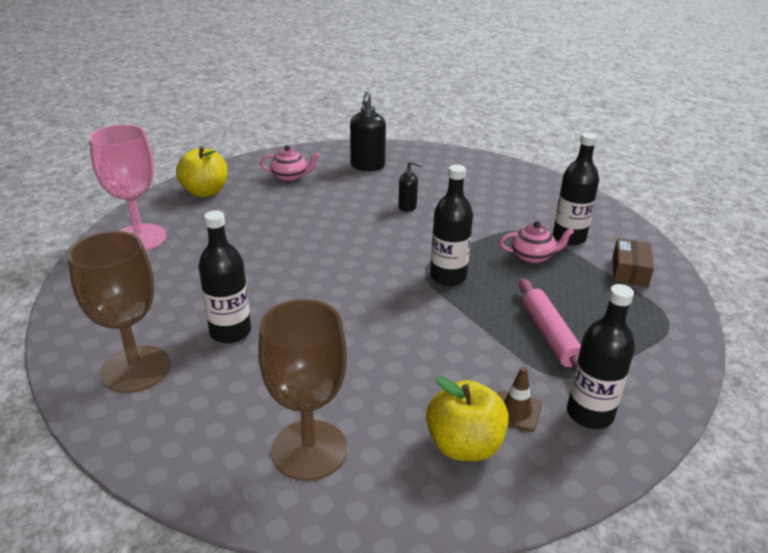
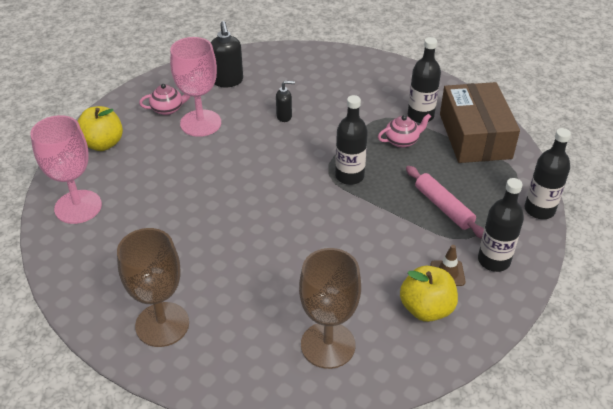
camera: 20 degrees left, 10 degrees up
(230, 332) = (214, 271): black bottle -> black bottle (539, 210)
(314, 195) = (200, 123): none -> pink goblet
(630, 271) = (475, 136): brown box -> brown box, size x2.13

